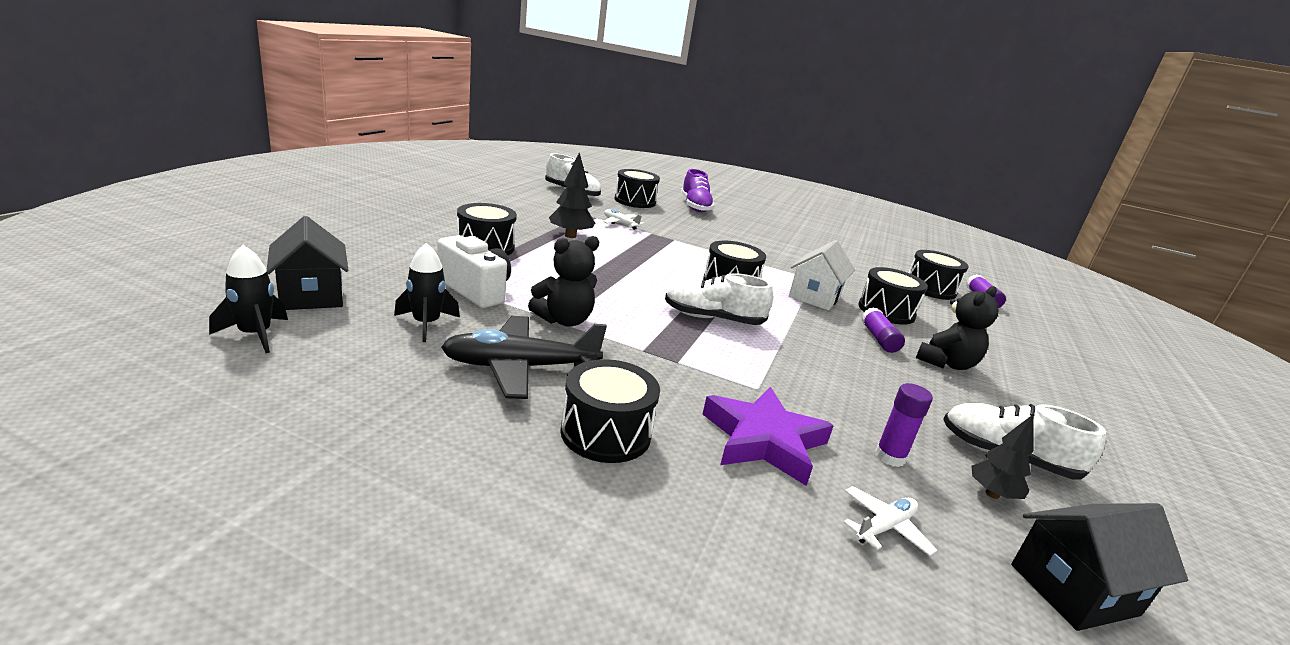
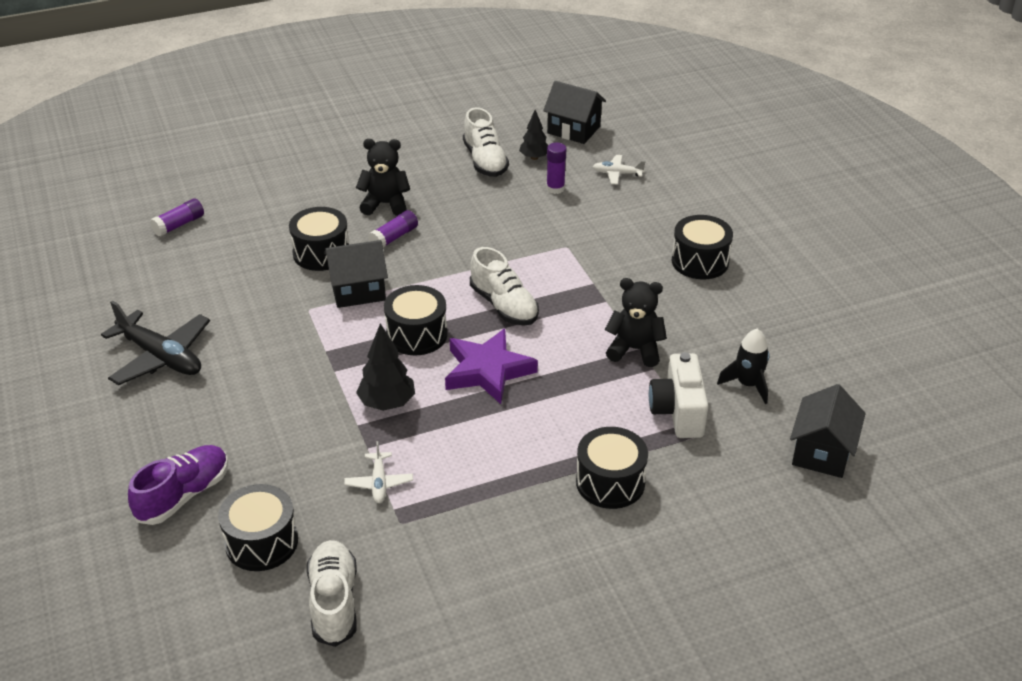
camera: 130 degrees left, 15 degrees up
(255, 335) = (874, 417): black rocket -> none
(520, 367) = (710, 320): black plane -> black plane (161, 357)
(570, 236) = (484, 474): black tree -> black tree (387, 403)
(763, 440) = (614, 222): purple star -> purple star (488, 371)
(814, 297) = (358, 291): white house -> black house
(930, 288) = (202, 253): black drum -> none

